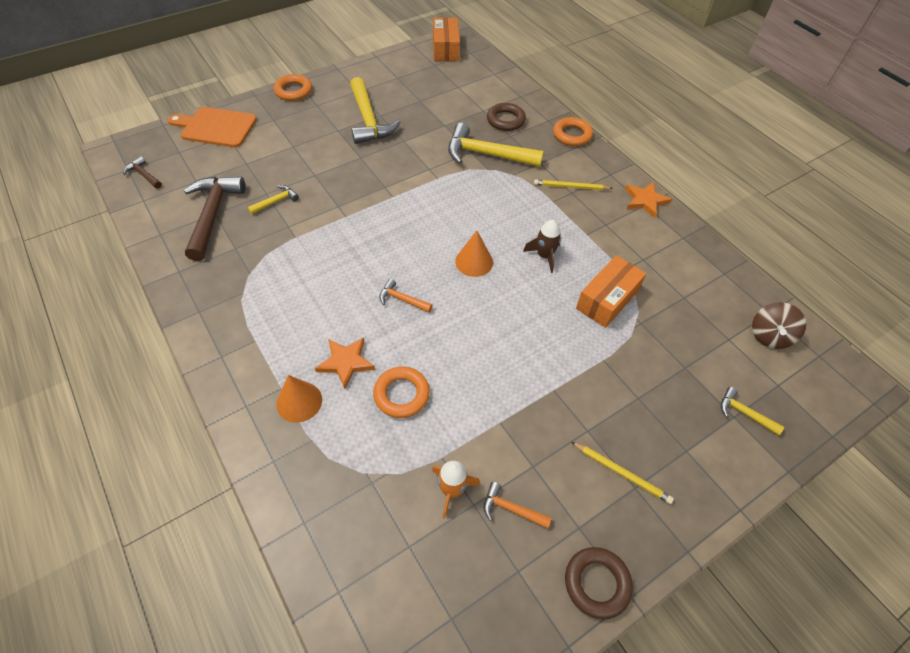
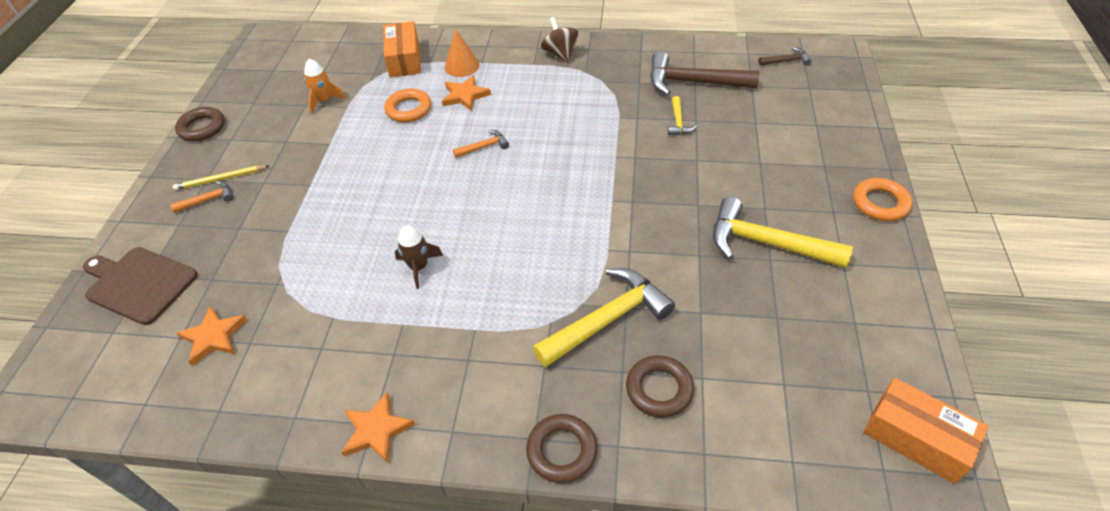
camera: 135 degrees right, 5 degrees down
(213, 215) = (693, 82): brown hammer -> brown hammer turned 150 degrees clockwise
(216, 127) = (838, 121): orange cutting board -> none
(474, 262) = (470, 211): orange cone -> none
(511, 509) = (281, 118): orange hammer -> orange hammer (208, 199)
(571, 187) = (476, 366): yellow pencil -> none
(572, 135) = (562, 451): orange ring -> brown ring
(607, 299) = (324, 278): orange box -> orange box (404, 59)
(706, 320) = (213, 337): none -> orange star
(744, 413) = (139, 284): yellow hammer -> brown cutting board
(769, 336) = (136, 375): brown spinning top -> brown spinning top (560, 54)

